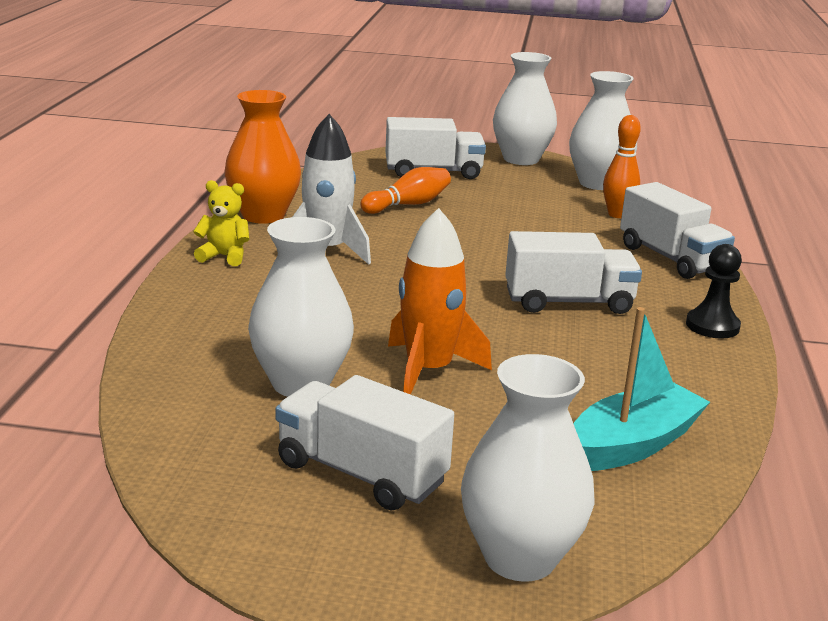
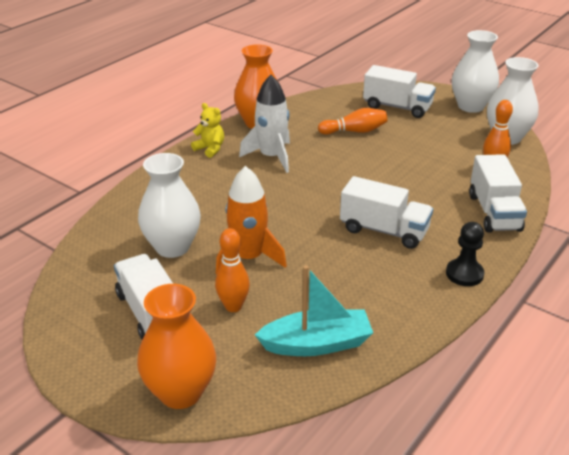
camera: 30 degrees right, 10 degrees up
(473, 432) = (233, 306): none -> orange bowling pin
(520, 557) = (181, 392): white vase -> orange vase

